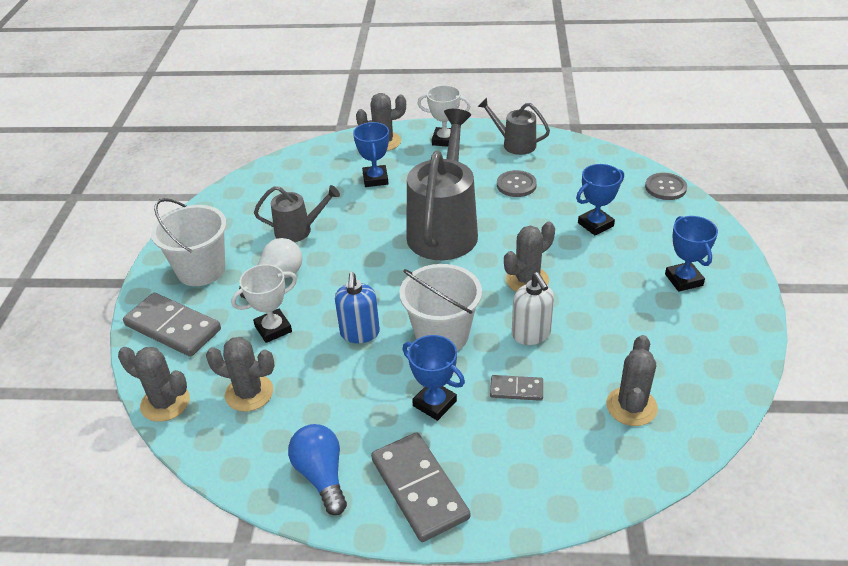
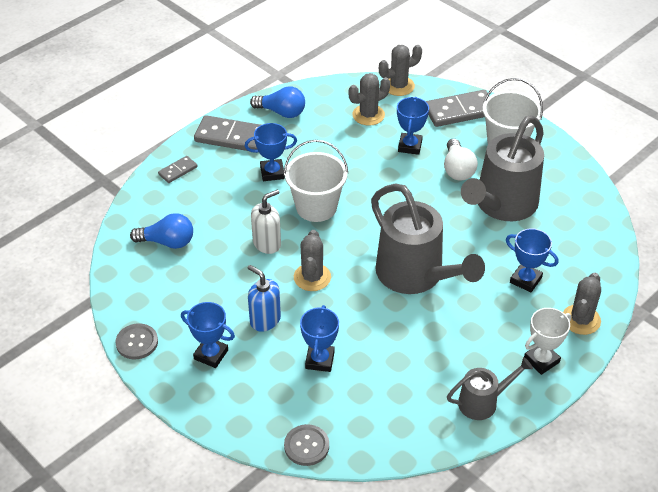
camera: 130 degrees right, 5 degrees up
(273, 329) = (410, 146): white trophy -> blue trophy
(299, 230) = (501, 205): grey watering can -> grey watering can, size x1.93
(360, 333) = (361, 176): blue soap dispenser -> blue soap dispenser (265, 320)
(516, 185) = (422, 355): grey button -> grey button (137, 342)
(516, 390) = (239, 208): grey domino -> grey domino (178, 171)
(531, 334) = (267, 243): white soap dispenser -> white soap dispenser turned 120 degrees clockwise
(631, 406) = (167, 242): grey cactus -> blue light bulb

